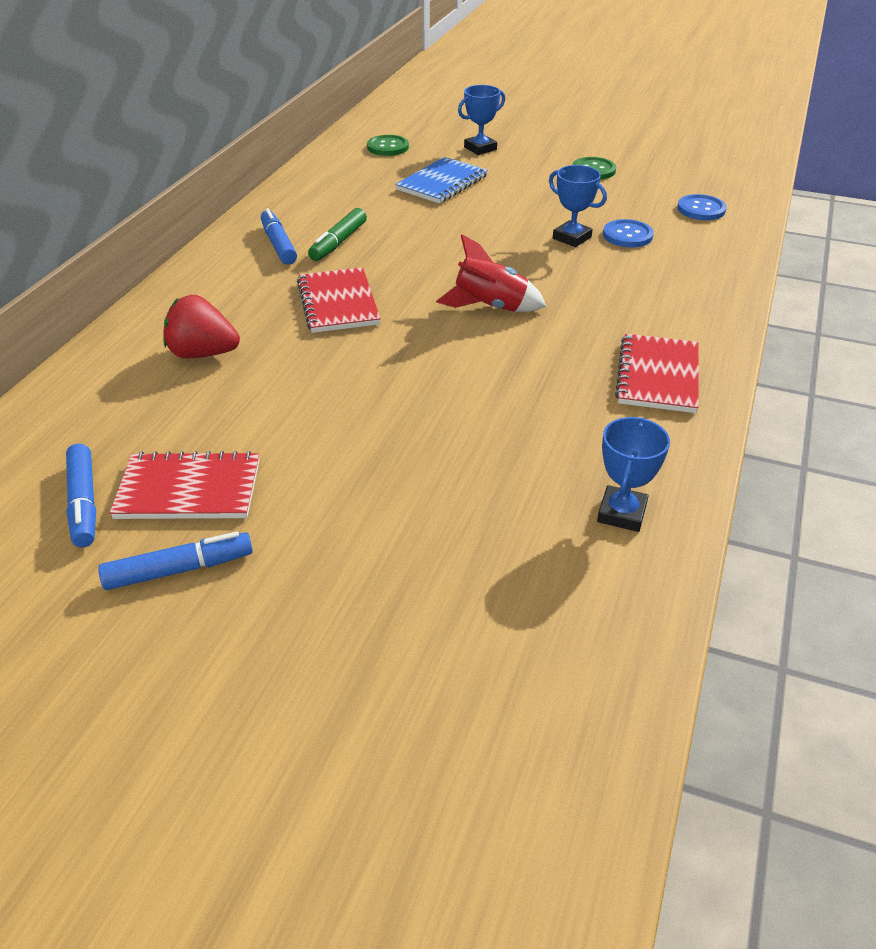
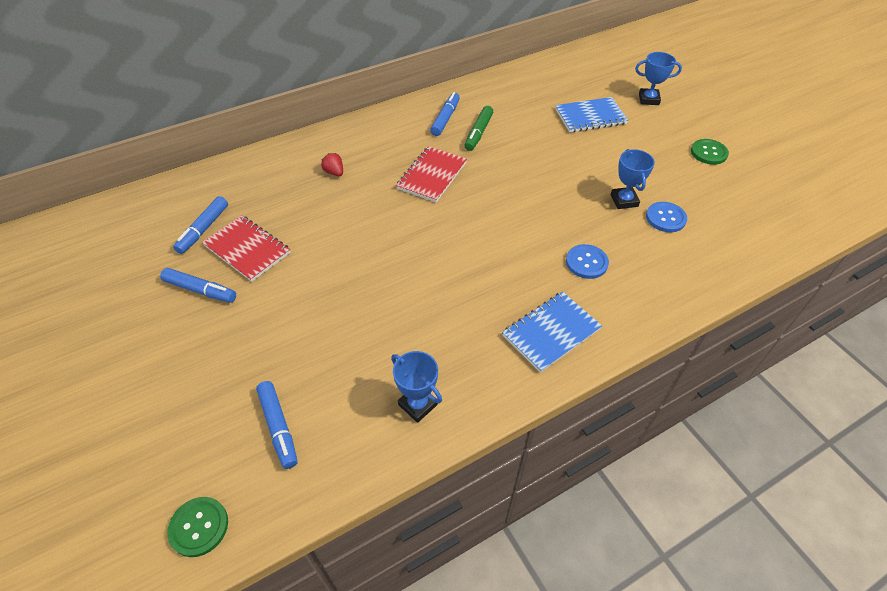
camera: 40 degrees right, 10 degrees up
(203, 353) = (334, 172): red strawberry -> red strawberry, size x0.56
(338, 242) = (478, 133): green marker -> green marker turned 45 degrees counterclockwise
(388, 147) = (588, 73): green button -> green button (199, 527)
(490, 307) = (510, 225): red rocket -> none
(500, 638) = (278, 427): none -> blue marker
(621, 513) = (418, 404): blue trophy -> blue trophy turned 75 degrees clockwise
(658, 376) = (551, 332): red notebook -> blue notebook
(701, 209) = (750, 224): blue button -> blue button (586, 262)

